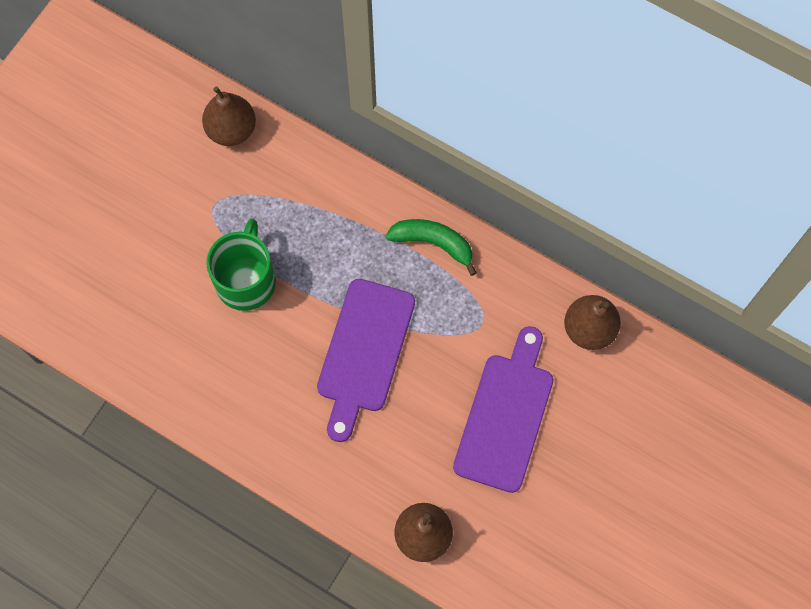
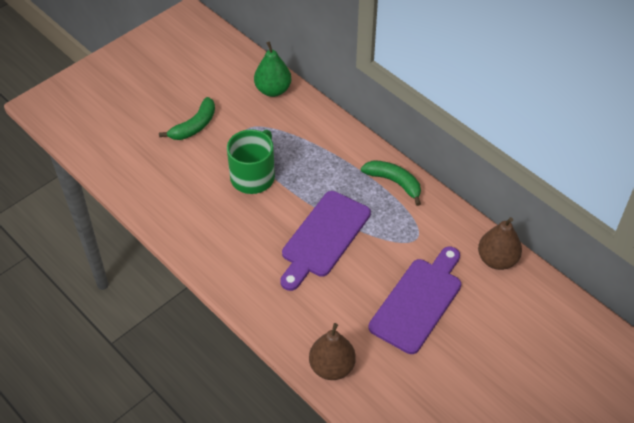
camera: 15 degrees right, 20 degrees down
(142, 217) = (194, 126): none -> green banana
(231, 130) = (273, 90): brown pear -> green pear

